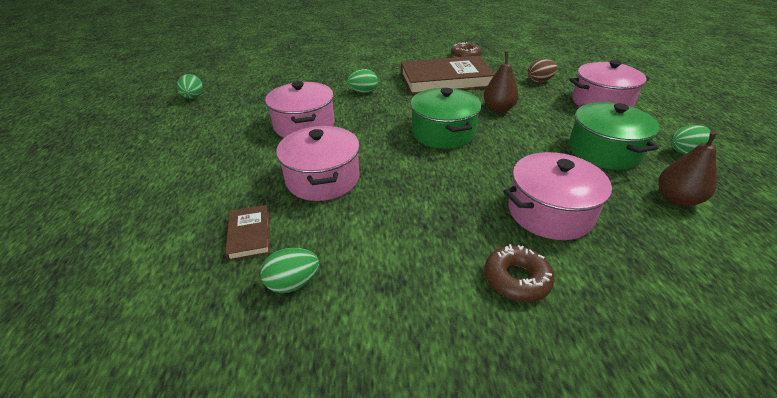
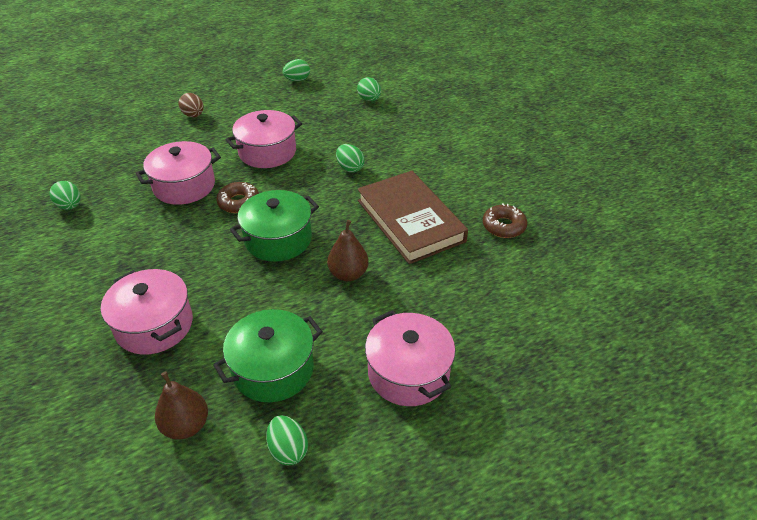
camera: 70 degrees right, 5 degrees up
(249, 234) = (114, 174): brown book -> none
(270, 72) = (369, 99): none -> green egg
(516, 279) = (72, 309): brown donut -> brown donut (239, 202)
(539, 81) = (451, 306): brown egg -> brown egg (193, 115)

